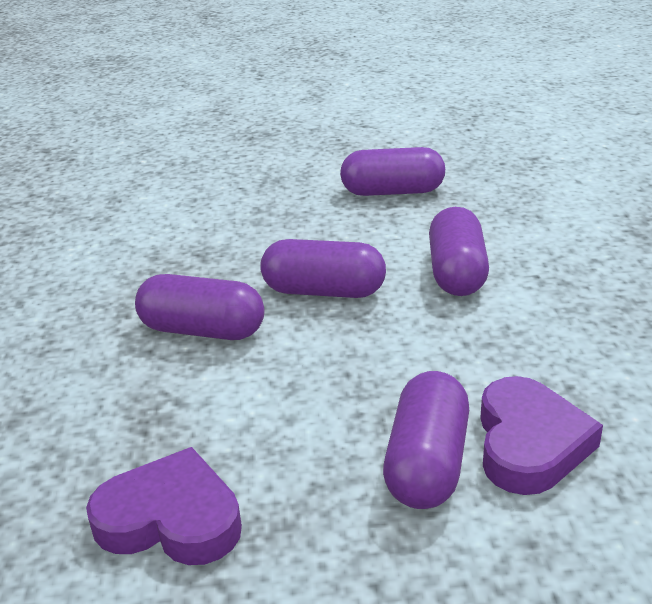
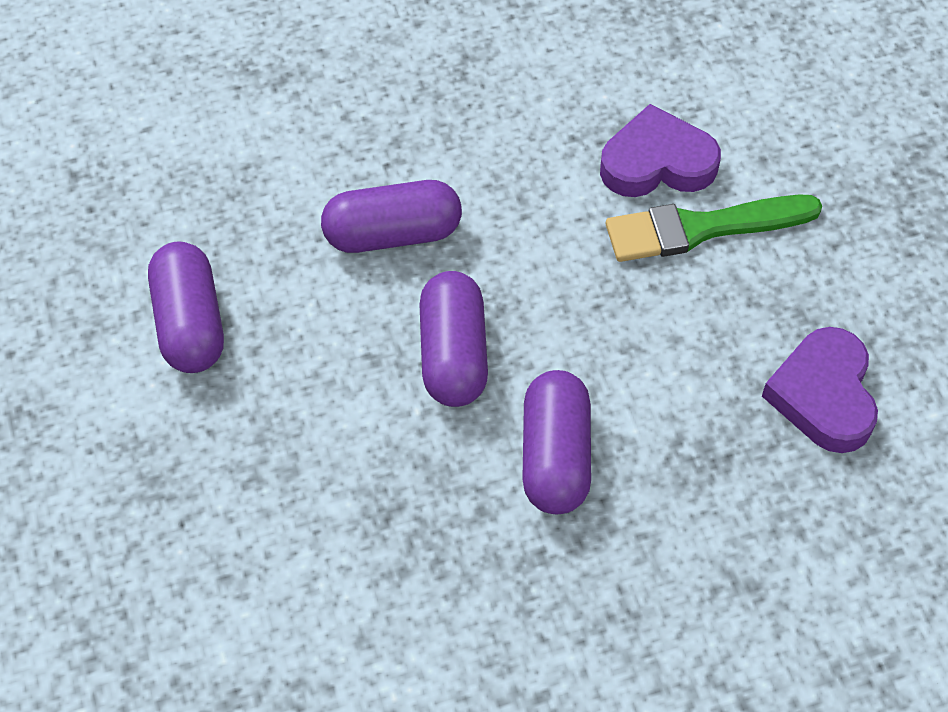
camera: 105 degrees left, 25 degrees up
(427, 463) = (702, 228): purple capsule -> green brush

